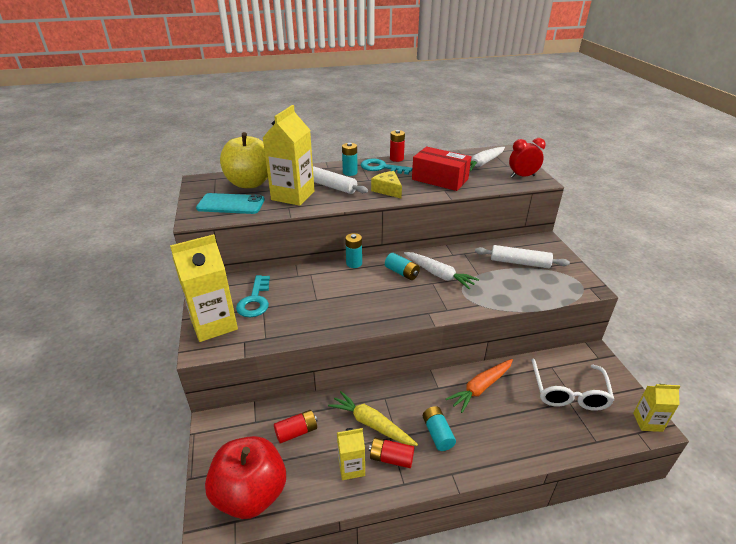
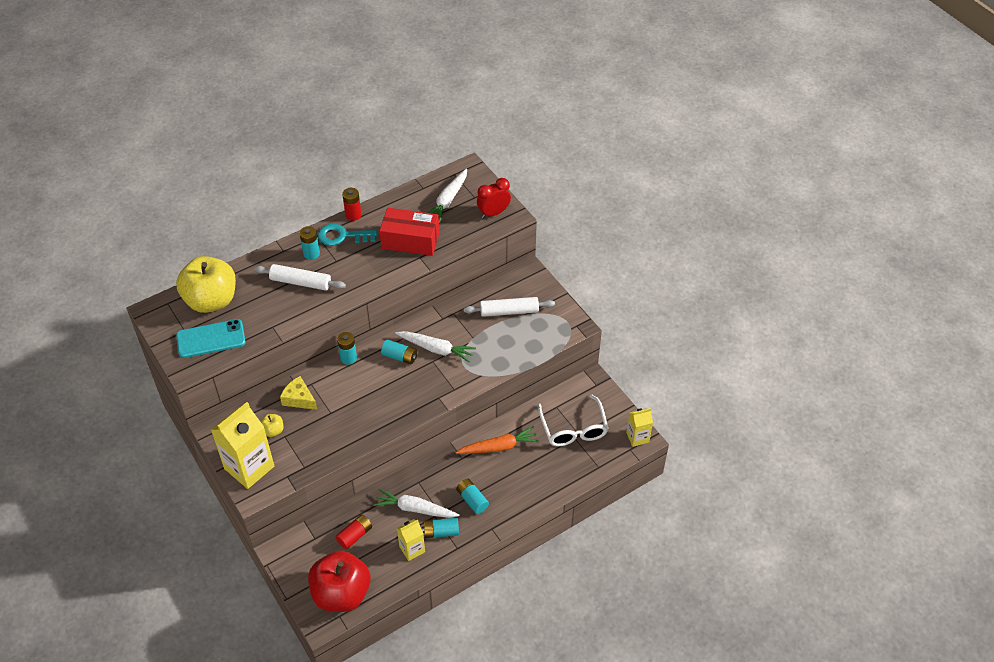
camera: 20 degrees left, 15 degrees up
(255, 300) = (273, 431): turquoise key -> yellow apple
(293, 195) = (268, 308): yellow carton -> none
(371, 424) = (415, 509): yellow carrot -> white carrot
(388, 190) = (362, 273): yellow cheese -> yellow cheese (299, 399)
(391, 458) = (441, 532): red battery -> turquoise battery
(481, 388) = (498, 447): orange carrot -> orange carrot turned 135 degrees counterclockwise

